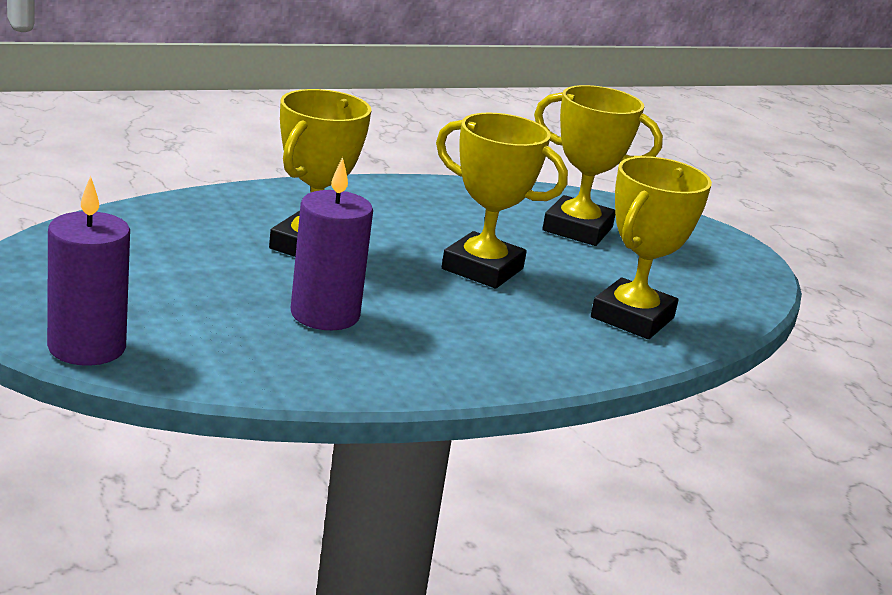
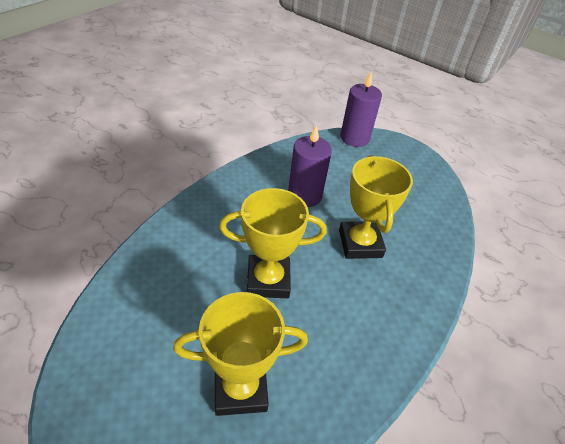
camera: 150 degrees right, 20 degrees up
(632, 317) = (160, 281): yellow trophy -> none

